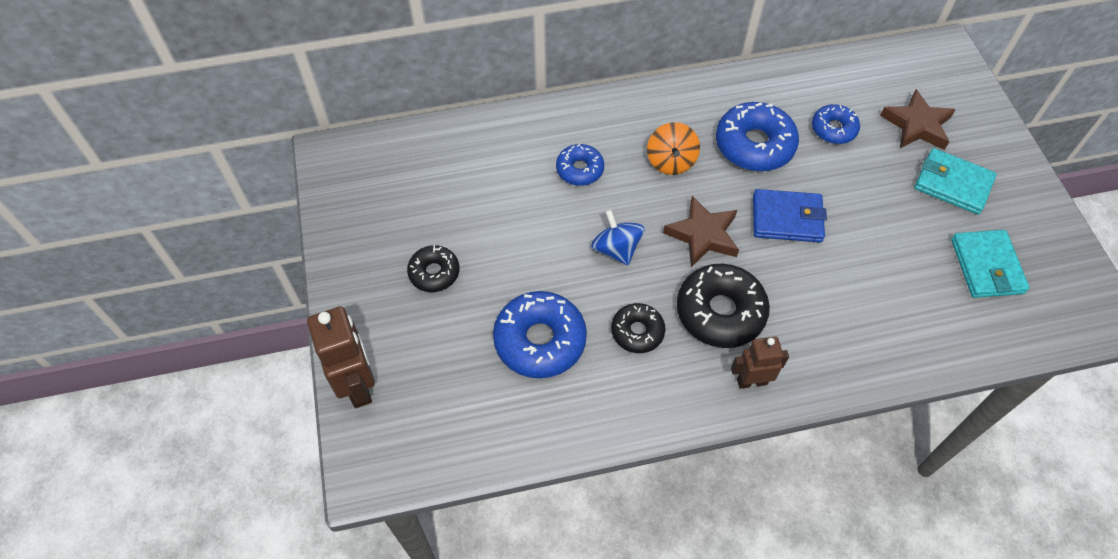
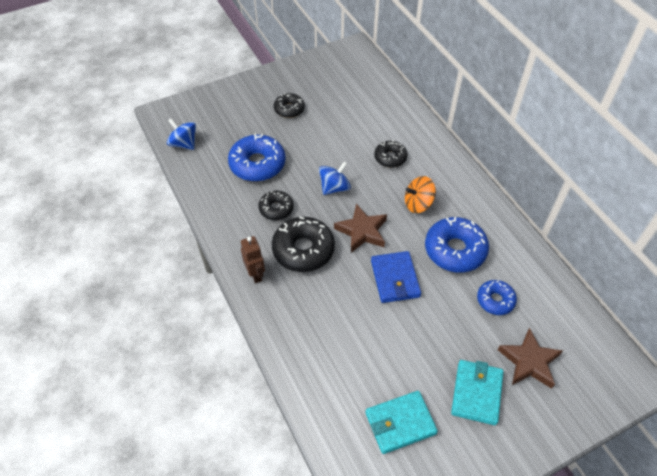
camera: 75 degrees right, 5 degrees down
(358, 385) = (211, 97): brown robot -> none
(457, 446) = (184, 143): none -> blue spinning top
(580, 169) = (390, 157): blue donut -> black donut

